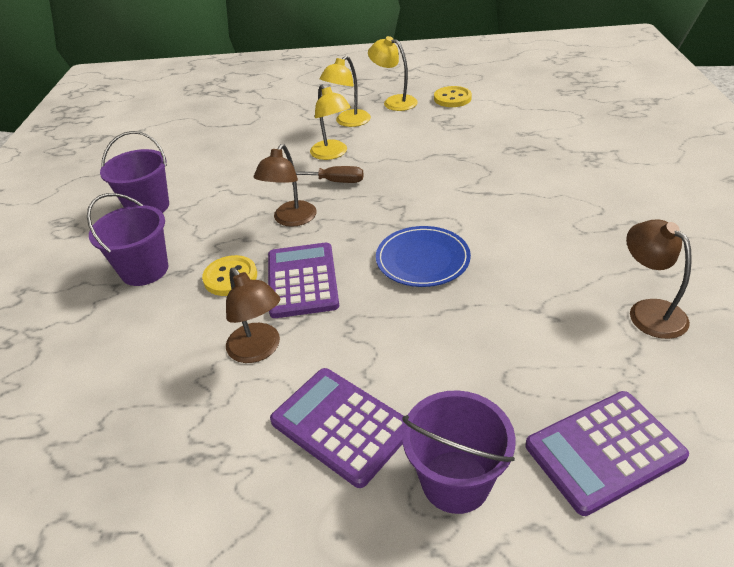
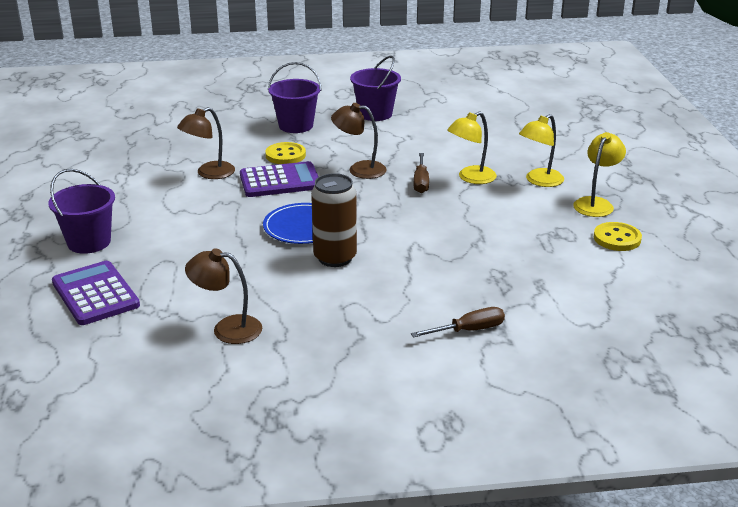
camera: 80 degrees right, 10 degrees down
(341, 425) = (139, 205): purple calculator -> none
(348, 122) = (539, 181): yellow lamp -> yellow lamp turned 75 degrees counterclockwise
(490, 237) = (335, 258): none -> brown can
(604, 167) = (469, 330): none -> brown screwdriver
(648, 311) = (227, 329): brown lamp -> brown lamp turned 135 degrees counterclockwise

